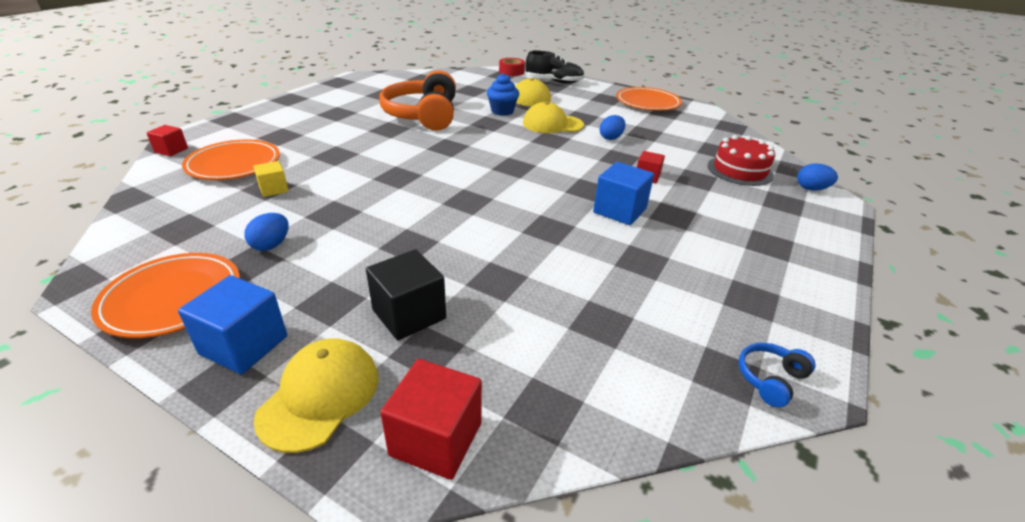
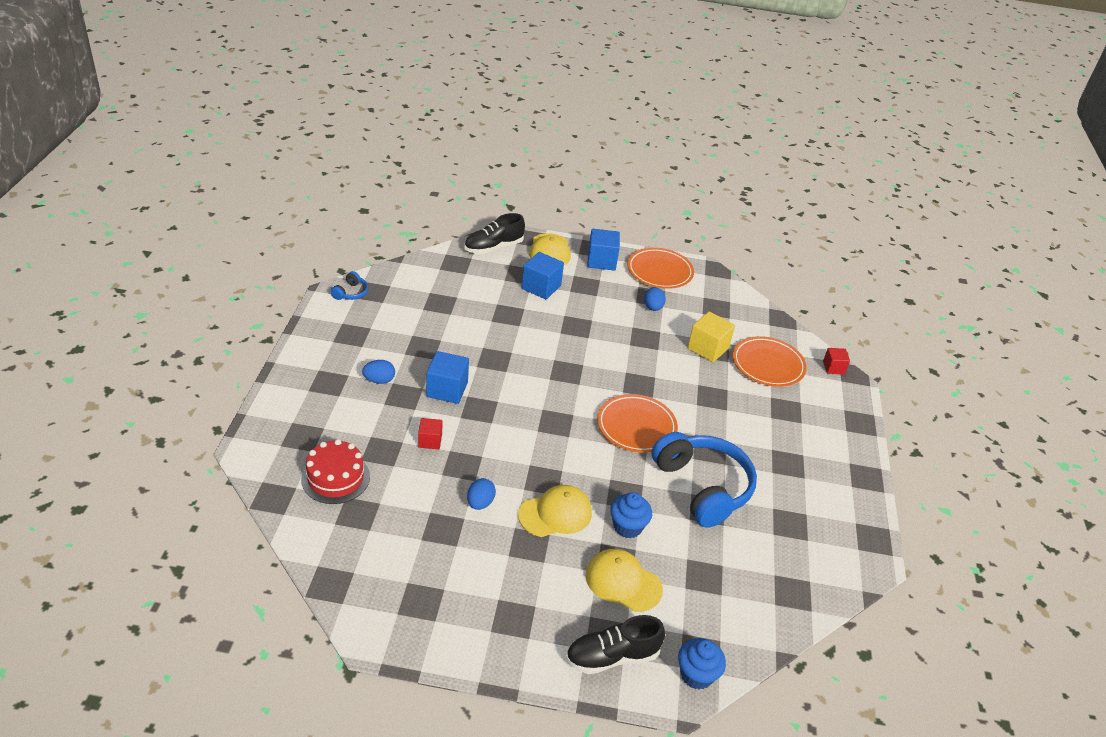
camera: 155 degrees right, 5 degrees up
(274, 189) = (708, 348): yellow cube -> yellow cube, size x1.67
(409, 314) = (541, 287): black cube -> blue cube
(423, 115) = (702, 487): orange headphones -> blue headphones
(436, 439) = (493, 247): red cube -> black shoe
(511, 72) = (696, 675): red tape -> blue cupcake
(647, 103) = (450, 624): orange plate -> orange plate (636, 427)
(811, 189) = (267, 465): blue egg -> blue egg (379, 380)

